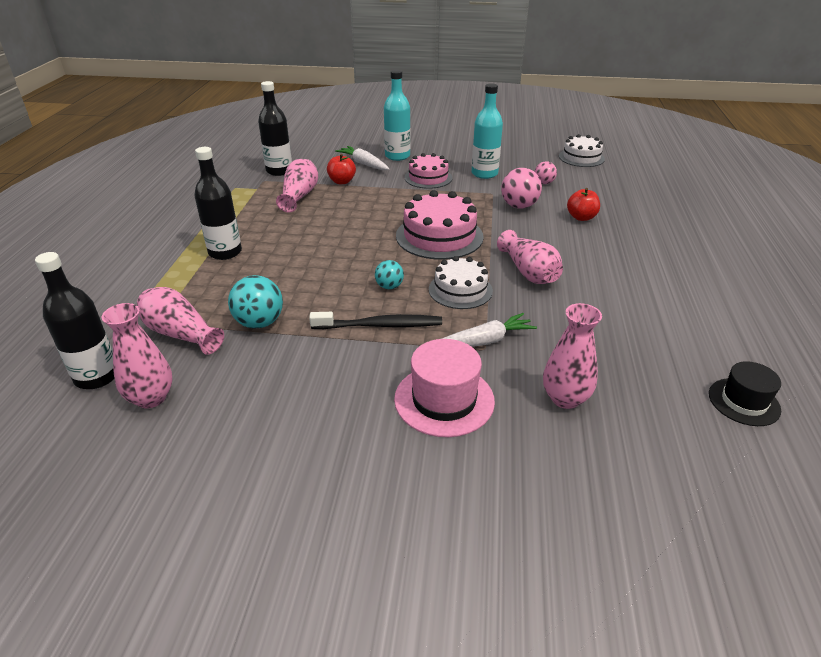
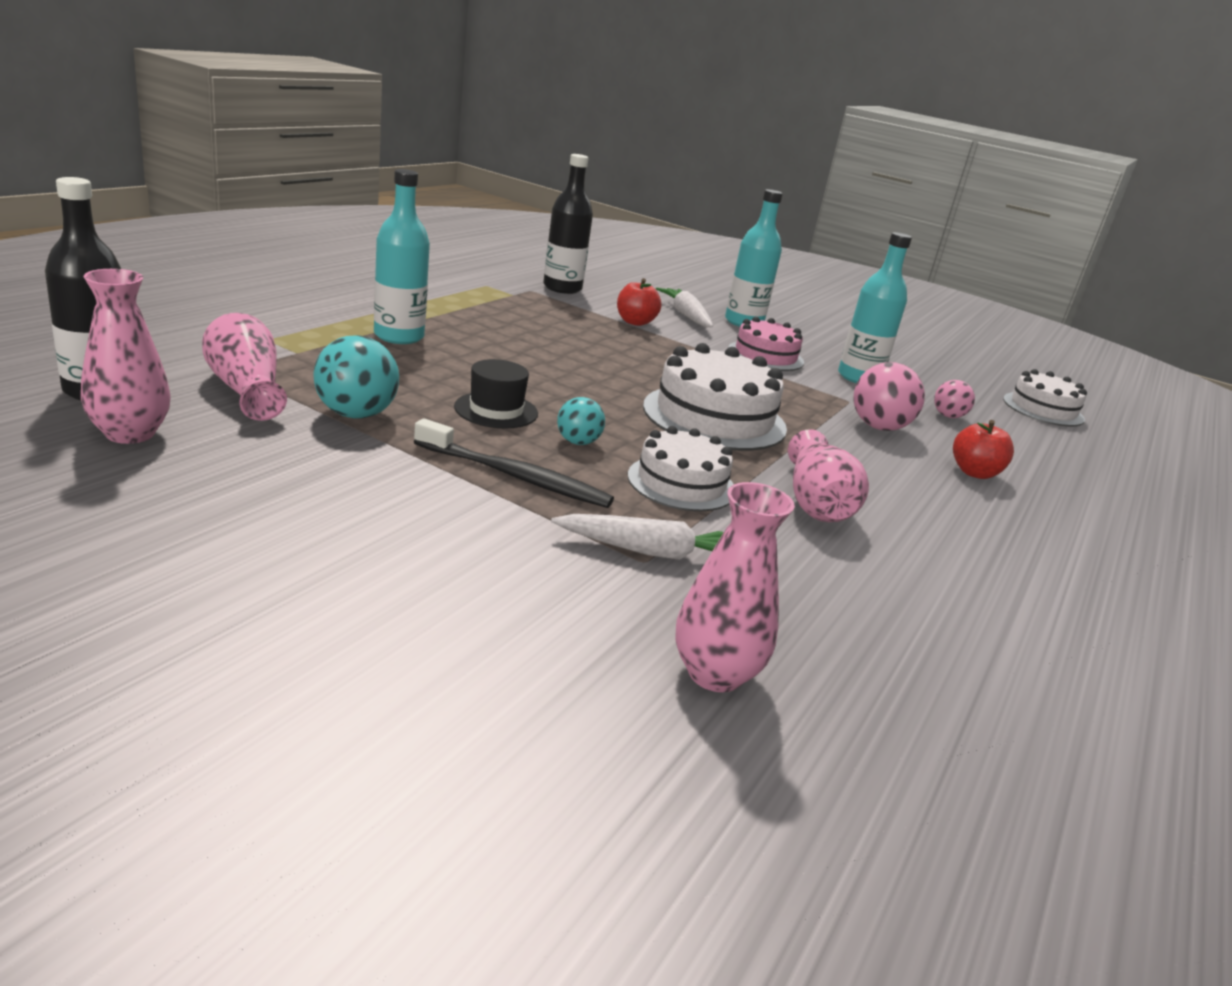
camera: 20 degrees right, 10 degrees down
(225, 252) = (399, 336): black bottle -> turquoise bottle
(299, 196) = (560, 317): pink vase -> none
(439, 236) = (714, 417): pink cake -> white cake
(444, 400) = (512, 593): pink hat -> none
(744, 402) = (1068, 825): black hat -> black hat (496, 410)

